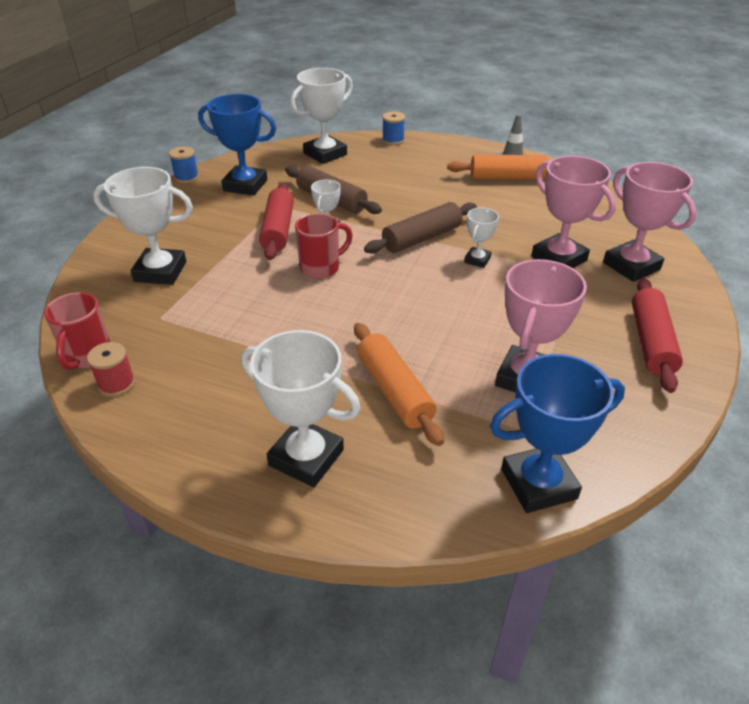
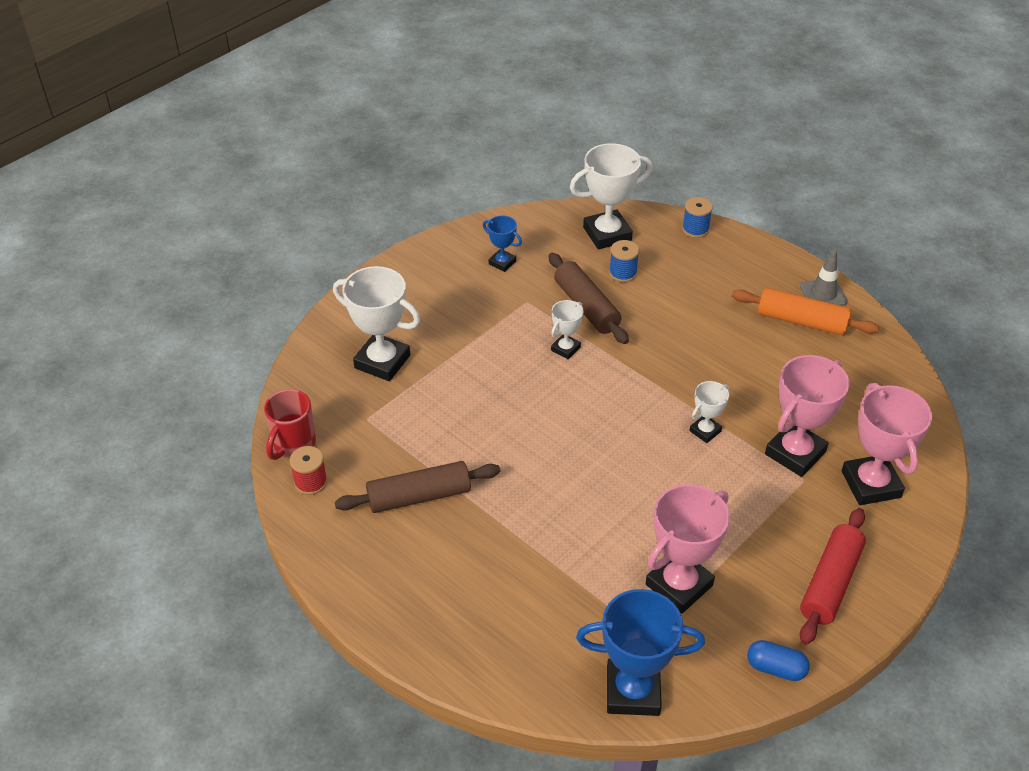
camera: 20 degrees right, 5 degrees up
(186, 177) = (444, 236): blue spool -> blue spool (623, 273)
(245, 185) = (502, 263): blue trophy -> blue trophy, size x0.53
(278, 230) = (514, 336): red rolling pin -> none
(306, 457) = (445, 604): white trophy -> none
(321, 268) = (539, 399): red mug -> none
(394, 391) = (549, 562): orange rolling pin -> none
(422, 238) = (660, 386): brown rolling pin -> brown rolling pin (419, 496)
(559, 259) = (795, 453): pink trophy -> pink trophy turned 60 degrees clockwise
(654, 423) = (775, 668): none -> blue capsule

